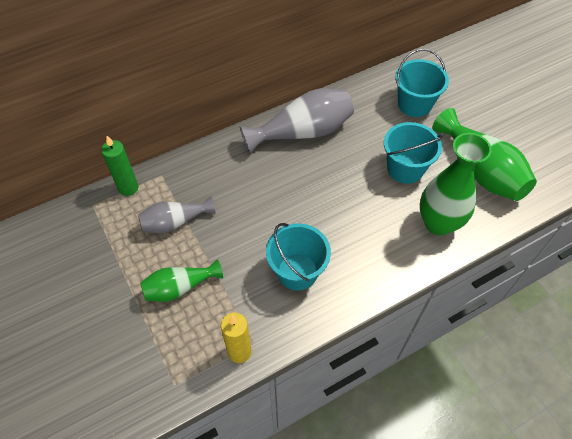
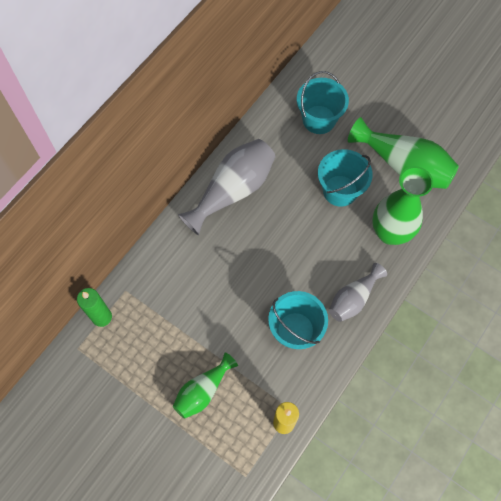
camera: 25 degrees left, 10 degrees up
(175, 222) = (164, 332): grey vase -> grey vase (353, 299)

